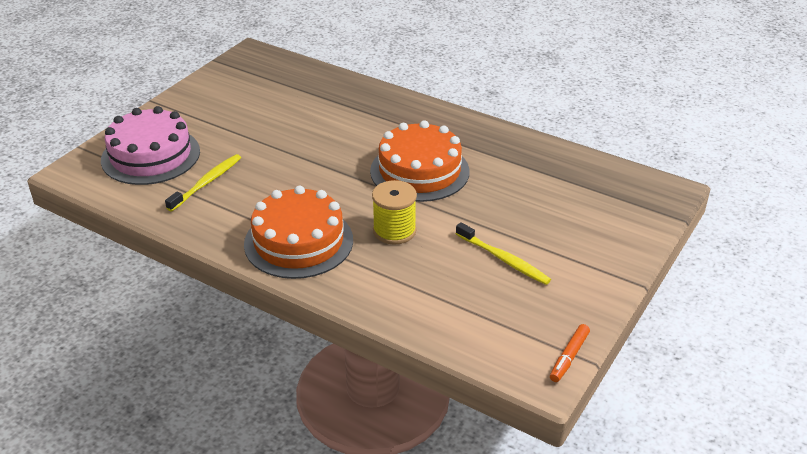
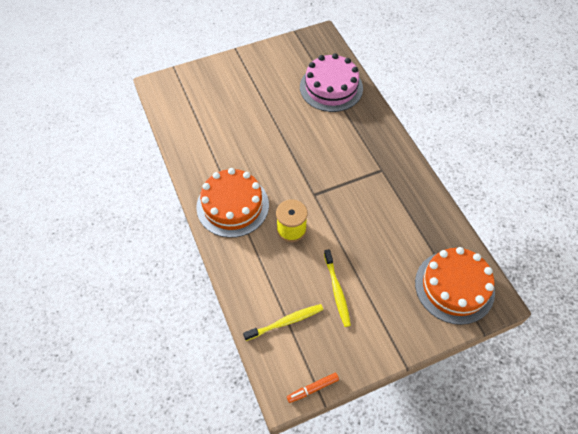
camera: 35 degrees right, 20 degrees up
(150, 155) = (204, 94): pink cake -> pink cake (331, 87)
(207, 183) = (218, 131): yellow toothbrush -> yellow toothbrush (285, 322)
(419, 171) = (344, 190): orange cake -> orange cake (454, 287)

